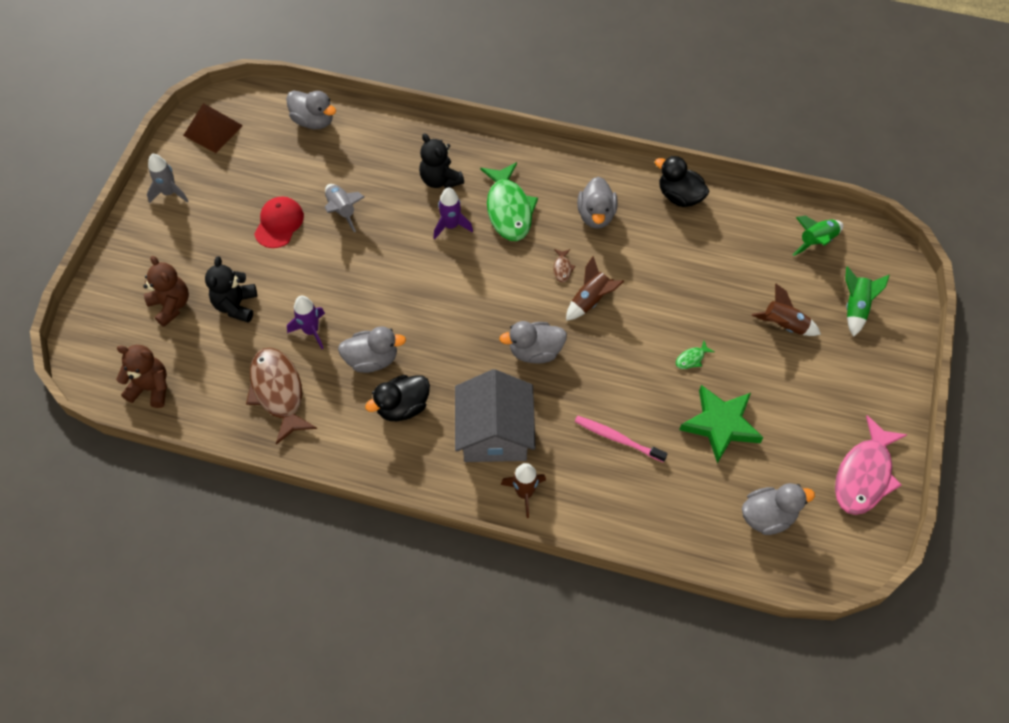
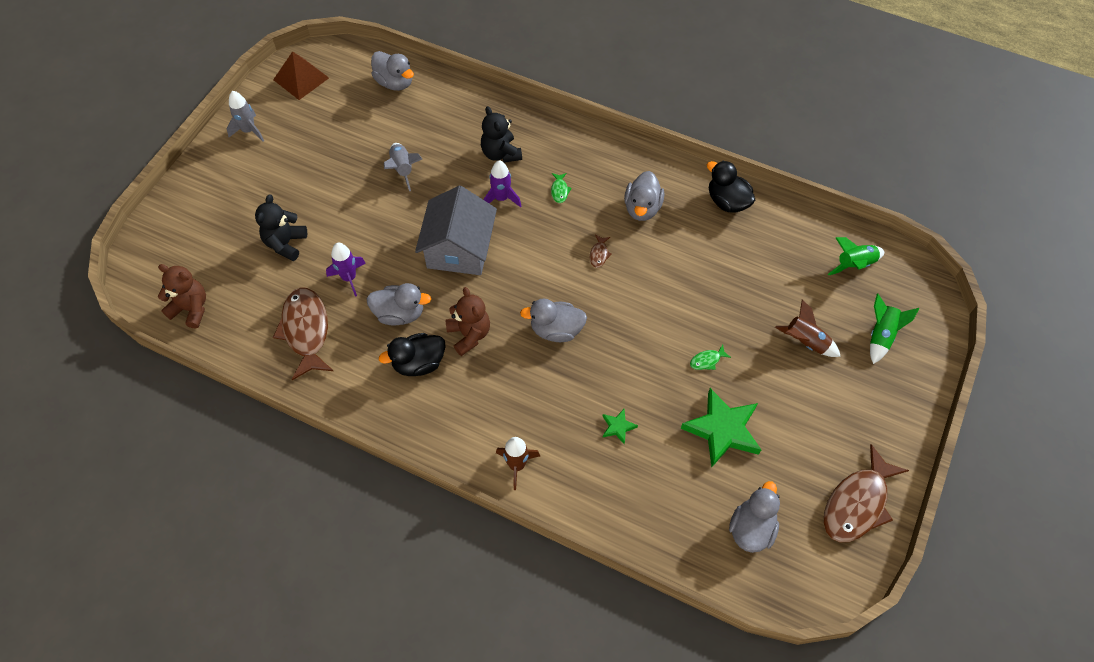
camera: 10 degrees right, 0 degrees up
(171, 305) = (226, 235): brown teddy bear -> brown teddy bear (469, 334)
(279, 223) = (342, 173): red cap -> none
(494, 433) = (500, 402): grey house -> grey house (459, 249)
(509, 209) = (559, 191): green fish -> green fish, size x0.41
(590, 300) = (620, 289): brown rocket -> none
(617, 438) = (618, 427): pink toothbrush -> green star
(767, 516) = (751, 528): grey duck -> grey duck turned 60 degrees counterclockwise
(864, 475) = (857, 503): pink fish -> brown fish

